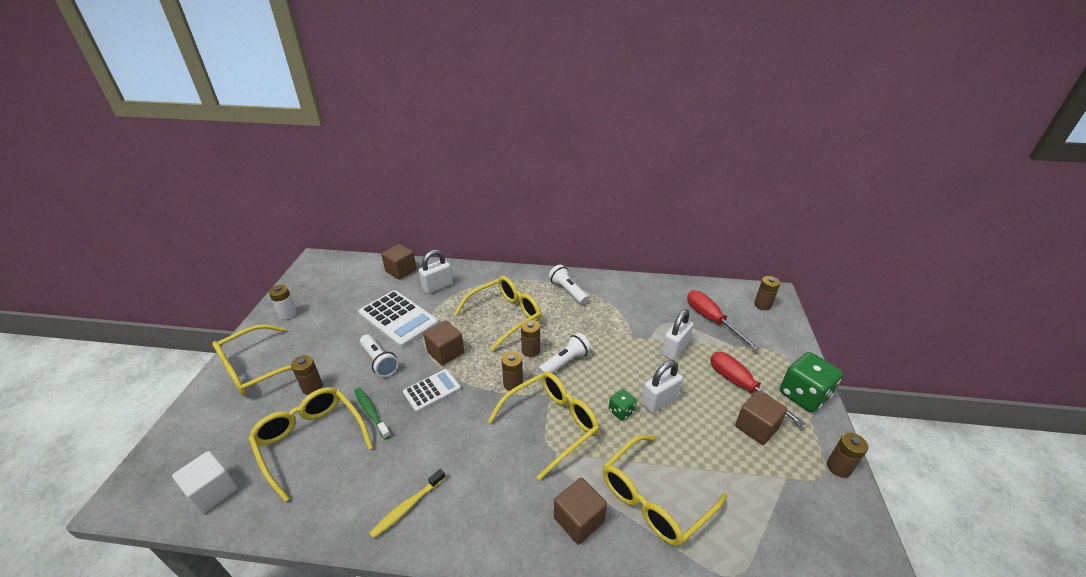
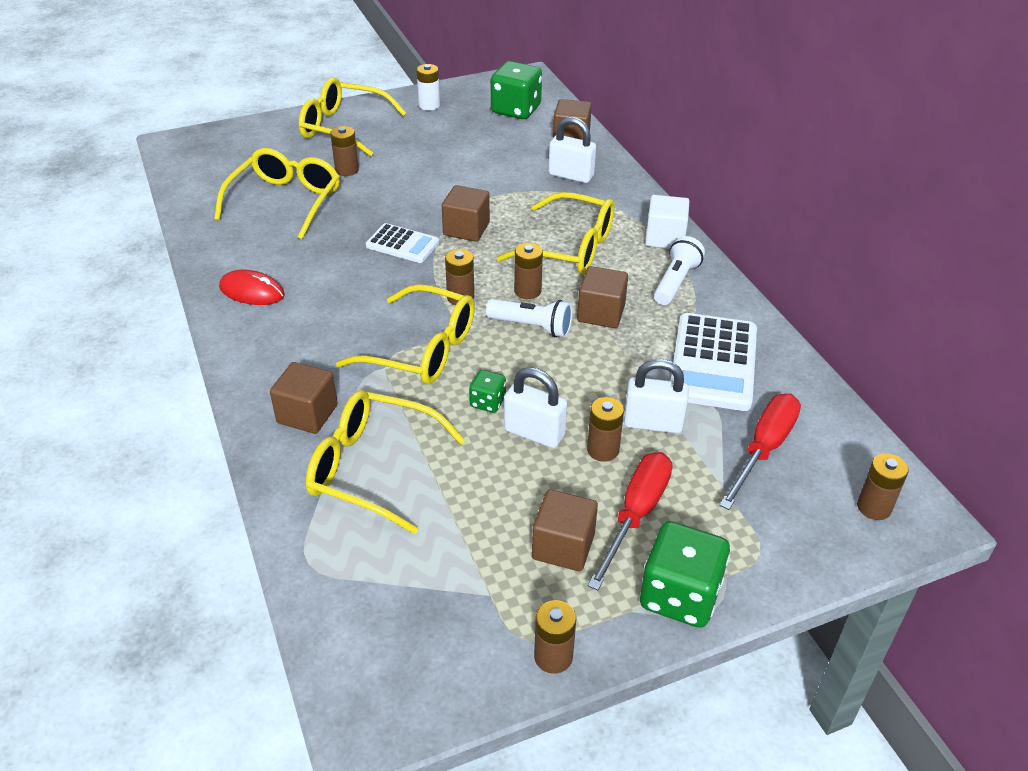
camera: 60 degrees right, 5 degrees up
(213, 491) = (203, 180): white cube -> white cube (665, 238)
(344, 279) = (516, 110): none -> green dice
(371, 412) = (344, 219): green toothbrush -> none
(379, 361) = (414, 192): white flashlight -> none
(398, 319) = (488, 174): white calculator -> white calculator (713, 362)
(407, 507) = (252, 291): yellow toothbrush -> red mouse
(573, 329) = (601, 313): none -> brown cube
(686, 377) = (603, 450): none -> brown battery

